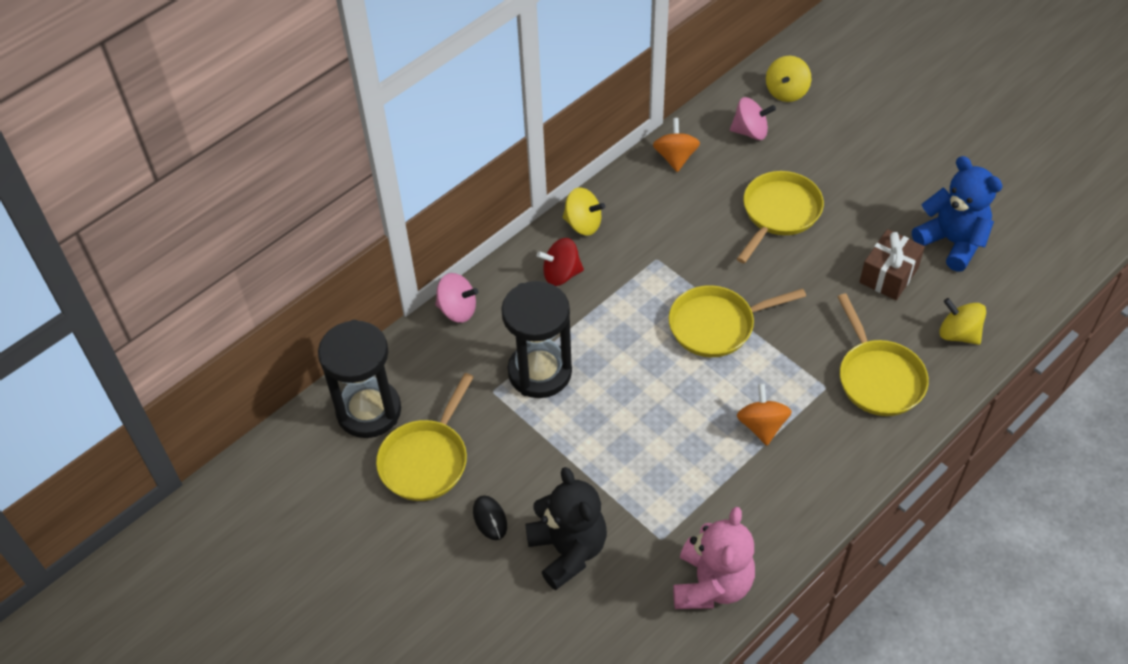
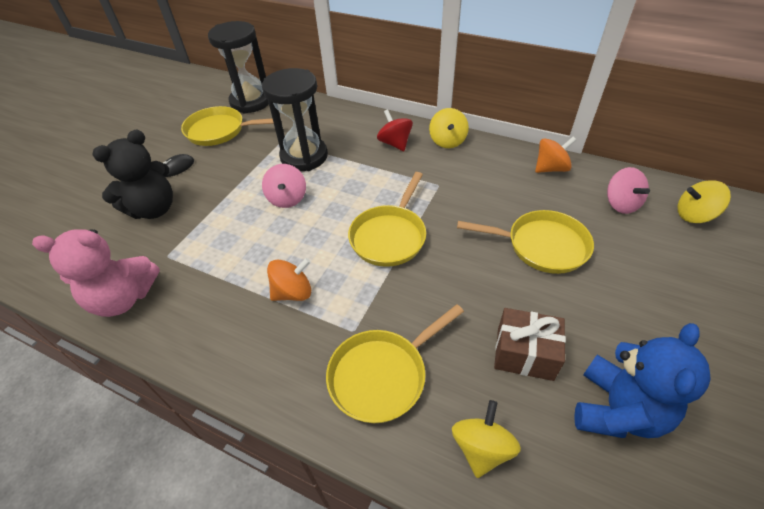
camera: 70 degrees right, 5 degrees down
(457, 310) = (341, 111): pink spinning top -> pink spinning top (287, 198)
(717, 325) = (390, 236): yellow pan -> yellow pan turned 120 degrees counterclockwise

